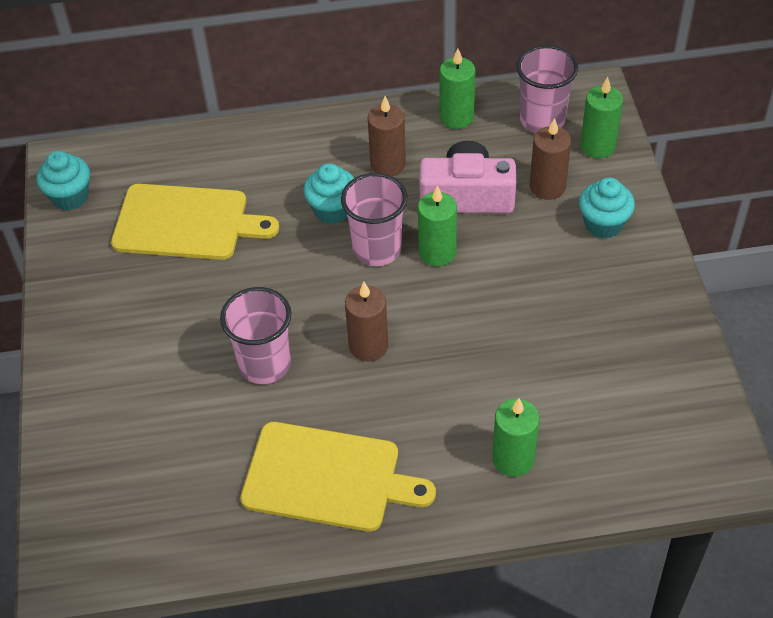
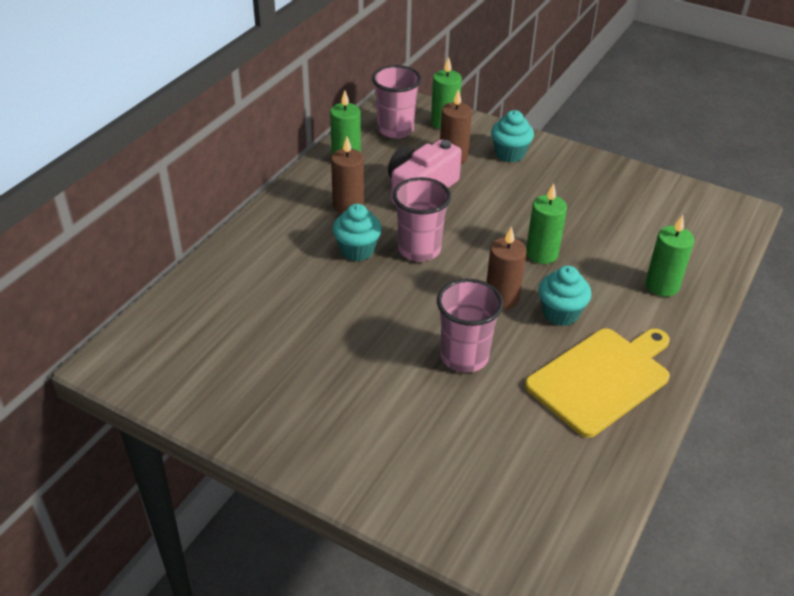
camera: 55 degrees left, 10 degrees down
(70, 197) = (155, 379): turquoise cupcake -> turquoise cupcake (560, 313)
(186, 222) = (274, 327): yellow cutting board -> none
(437, 252) = (454, 226): green candle -> green candle (542, 254)

